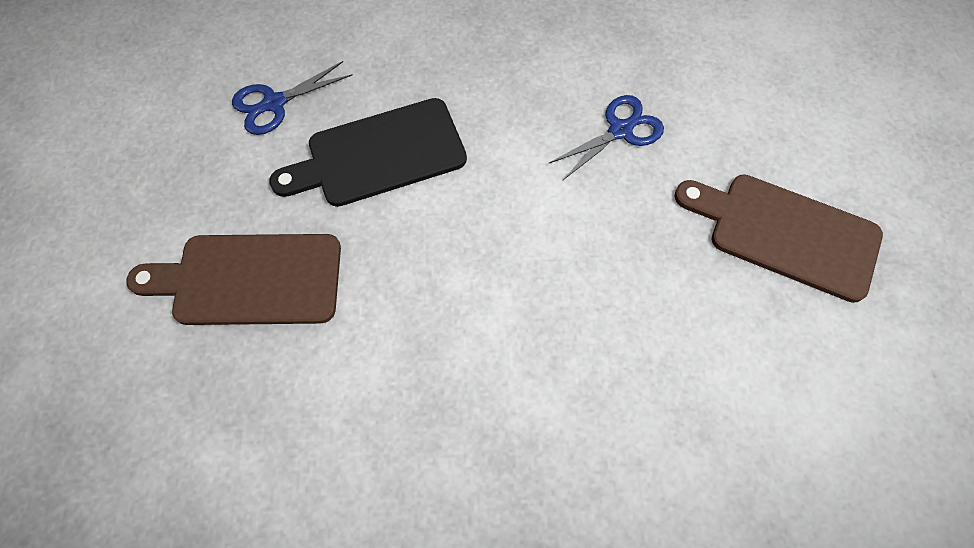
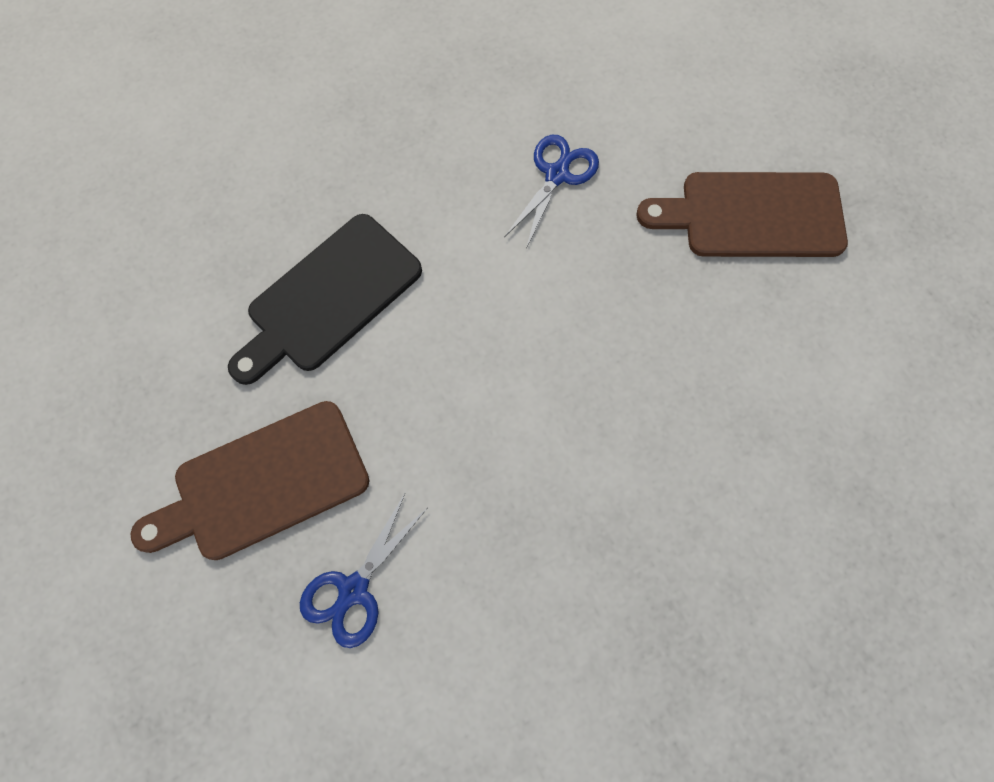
camera: 25 degrees left, 5 degrees up
(274, 103) = (187, 288): blue scissors -> blue scissors (354, 589)

